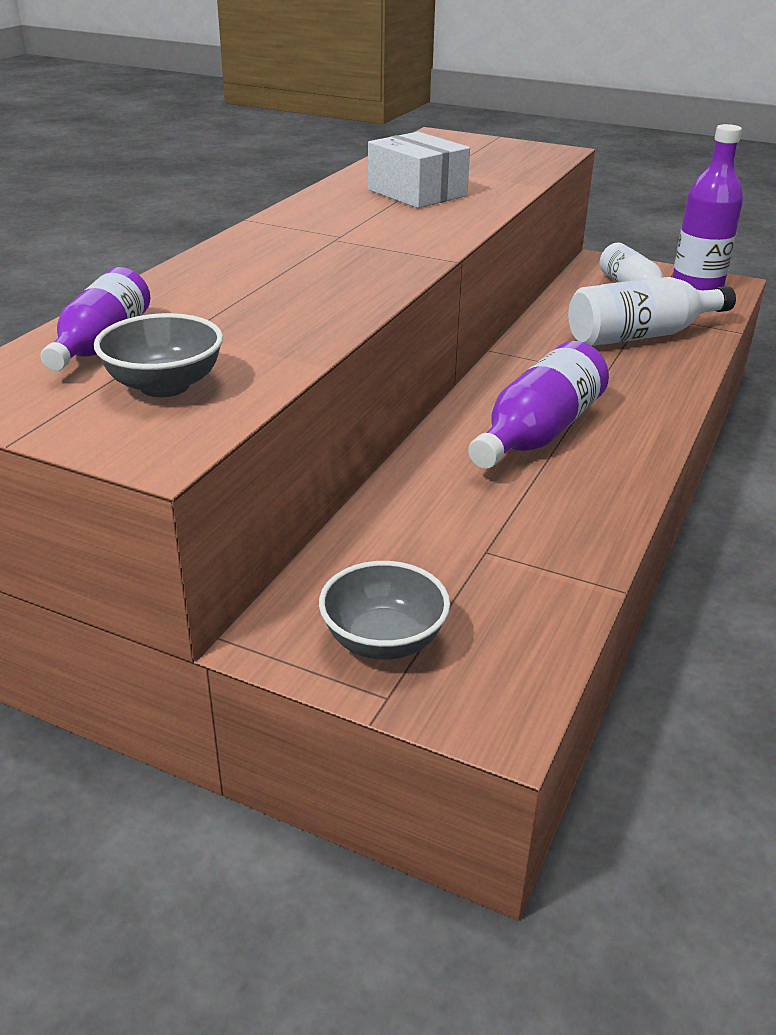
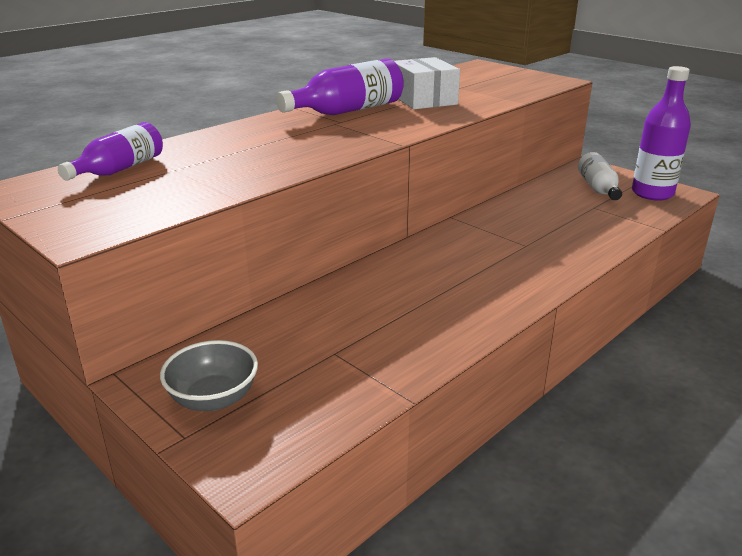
camera: 20 degrees right, 5 degrees down
(164, 386) = (127, 198): grey bowl -> none
(538, 433) = (439, 278): purple bottle -> purple bottle (347, 111)
(641, 335) = (577, 222): white bottle -> none

